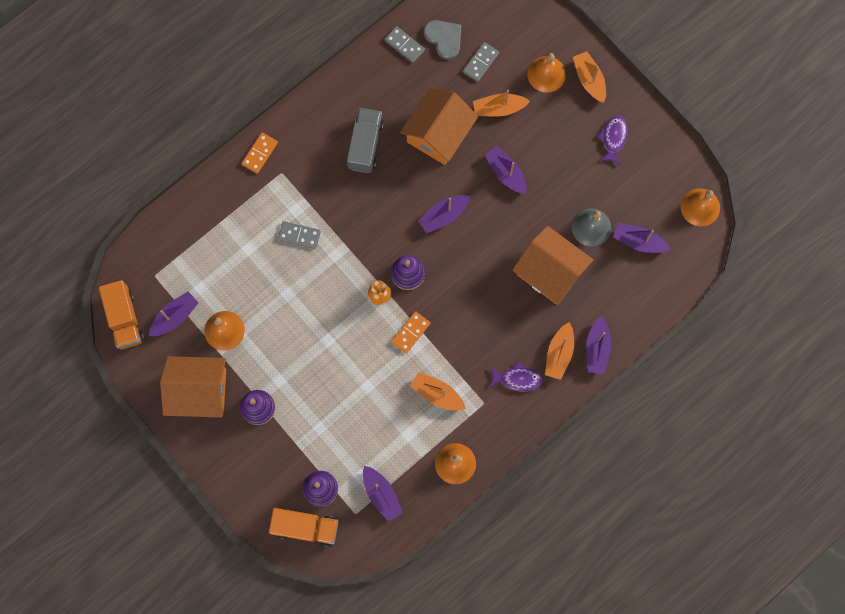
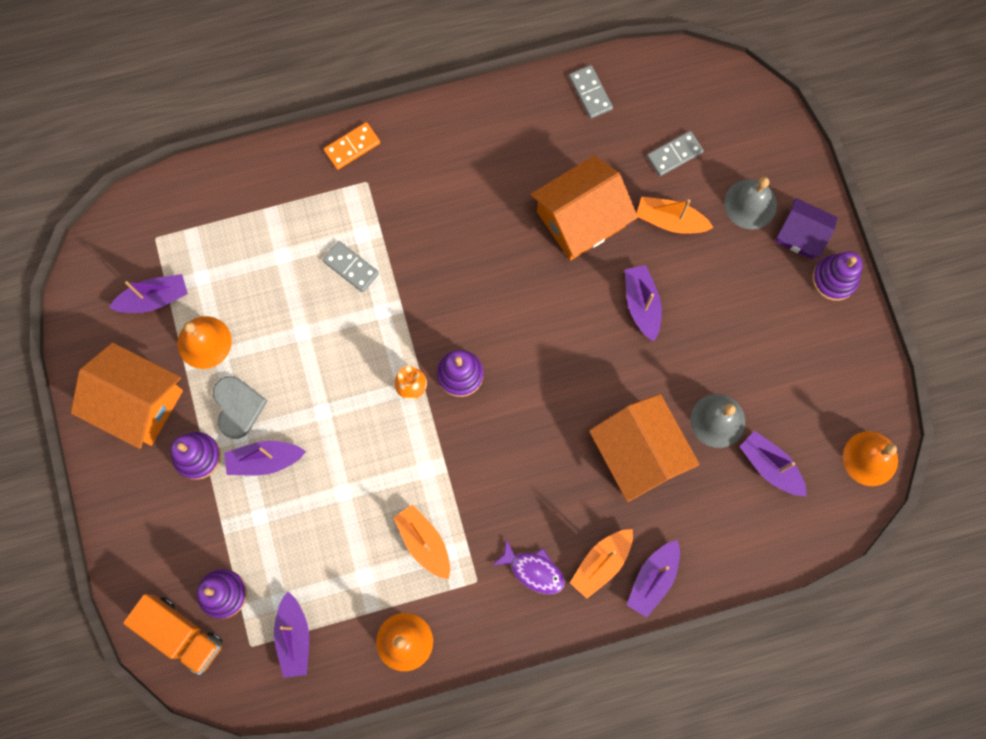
camera: 25 degrees right, 0 degrees up
(125, 319) = (94, 274): orange truck -> none
(365, 145) = (484, 193): grey truck -> none
(410, 332) = (428, 449): orange domino -> none
(444, 39) = (643, 106): grey heart -> grey heart (238, 407)
(444, 215) = (539, 322): purple boat -> purple boat (265, 460)
(546, 74) = (750, 204): orange bell -> grey bell
(589, 80) = (801, 235): orange boat -> purple house
(613, 138) = (798, 321): purple fish -> none
(624, 100) = (834, 279): none -> purple stacking toy

